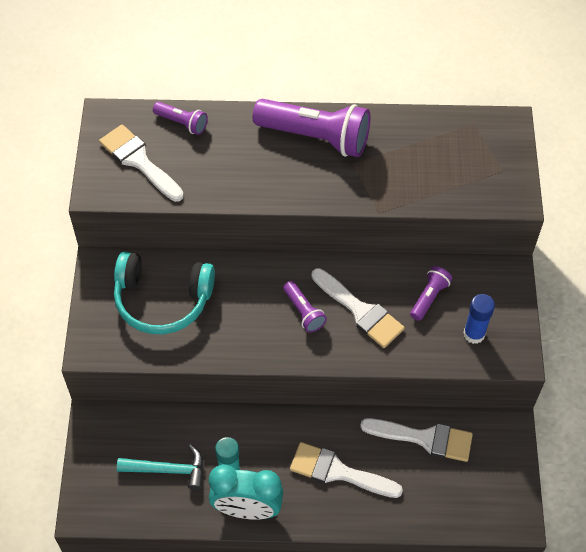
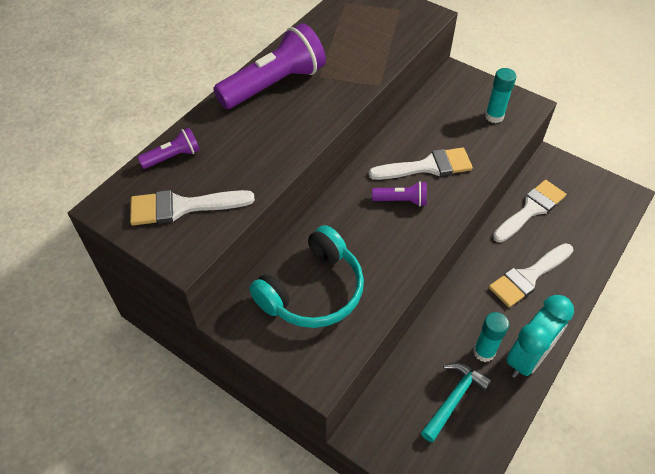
camera: 55 degrees left, 5 degrees down
(429, 297) = (445, 123): purple flashlight -> none
(474, 334) = (494, 116): blue glue stick -> turquoise glue stick

